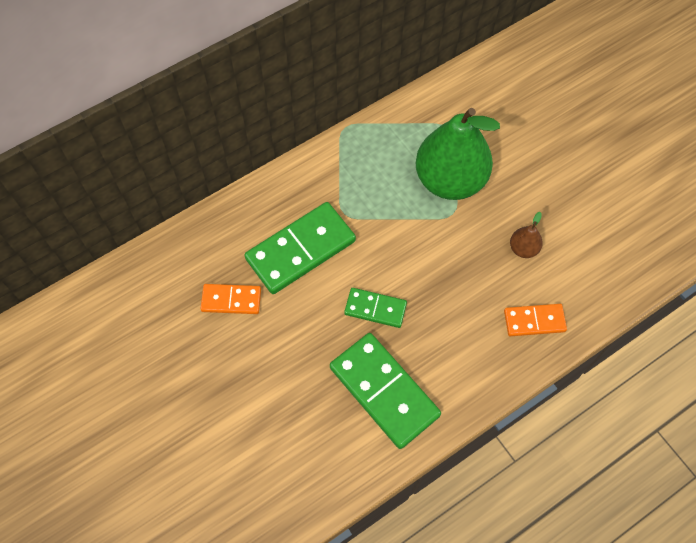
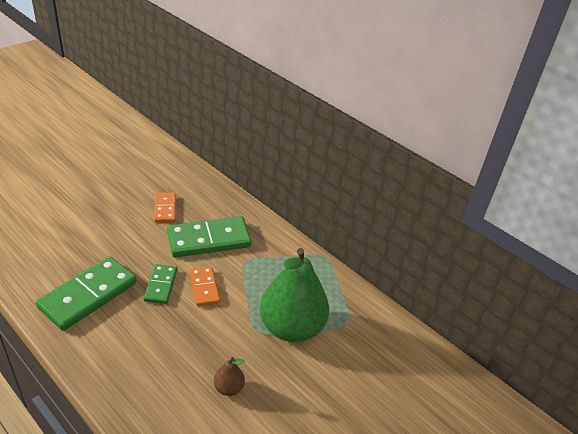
camera: 75 degrees right, 25 degrees down
(301, 250) = (209, 240): green domino -> green domino turned 60 degrees counterclockwise
(534, 321) = (151, 400): orange domino -> orange domino (204, 287)

